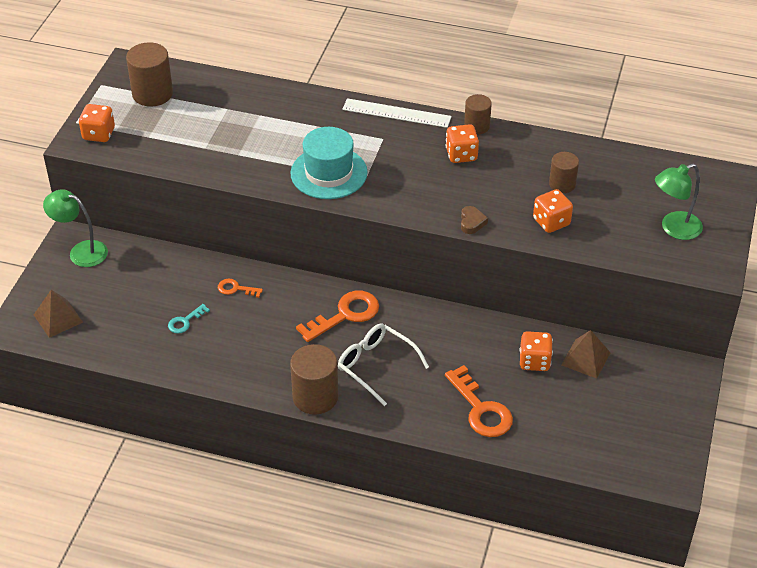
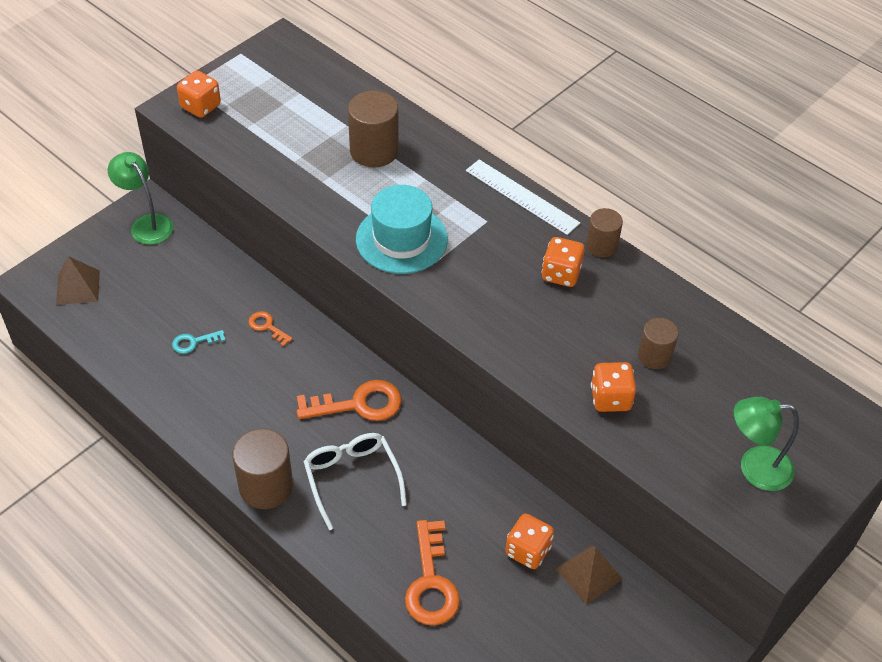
camera: 25 degrees right, 5 degrees up
(152, 94) = (283, 81): brown cylinder -> brown cylinder (374, 151)
(472, 222) = (518, 361): brown heart -> none

